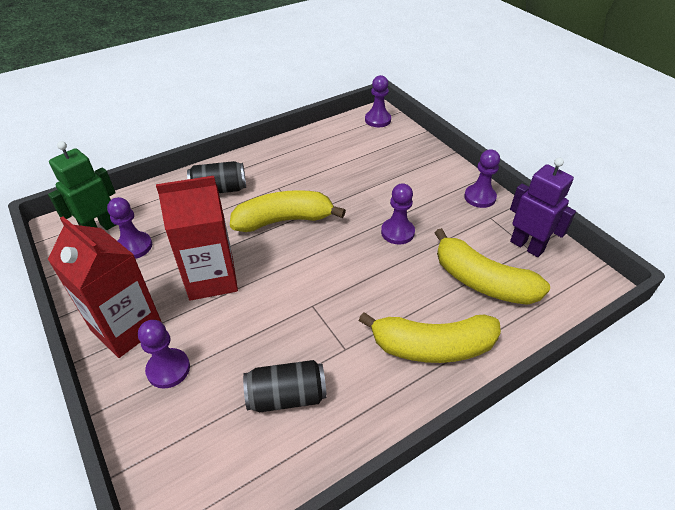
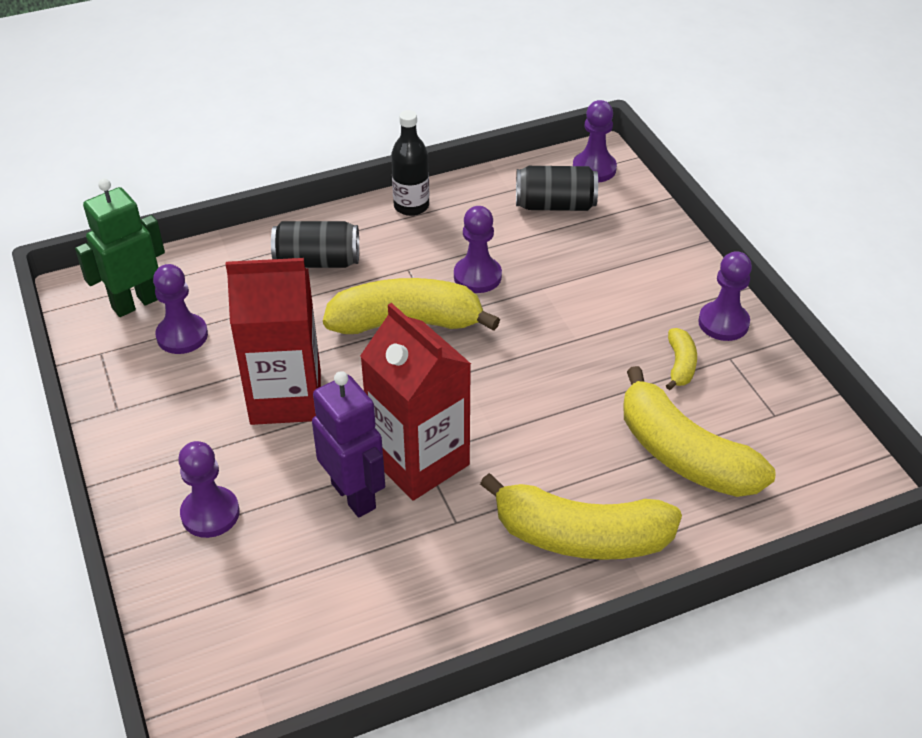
camera: 10 degrees right, 0 degrees up
(126, 327) = (160, 450): red carton -> red carton (419, 461)
(273, 151) = (411, 206): none -> black bottle
(286, 396) = (362, 571): black can -> black can (555, 205)
(397, 232) = (575, 363): purple pawn -> purple pawn (477, 276)
(462, 225) = (680, 365): none -> yellow banana
(527, 246) = (772, 410): purple robot -> purple robot (354, 495)

